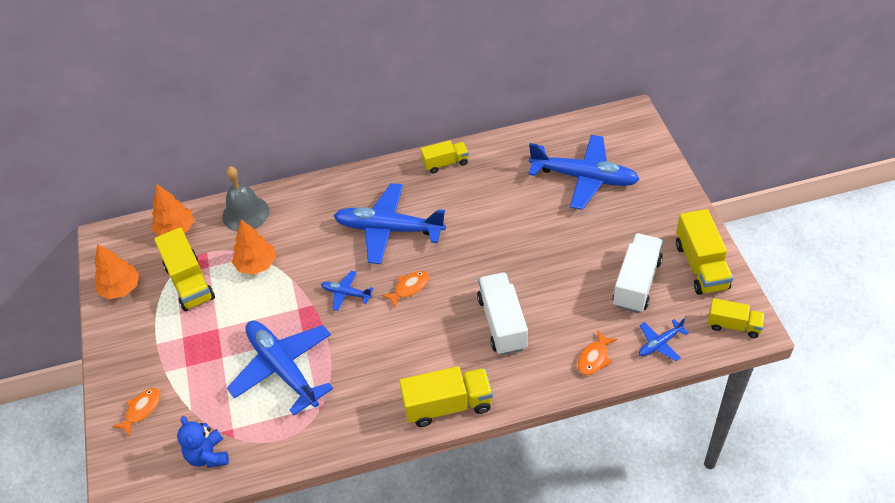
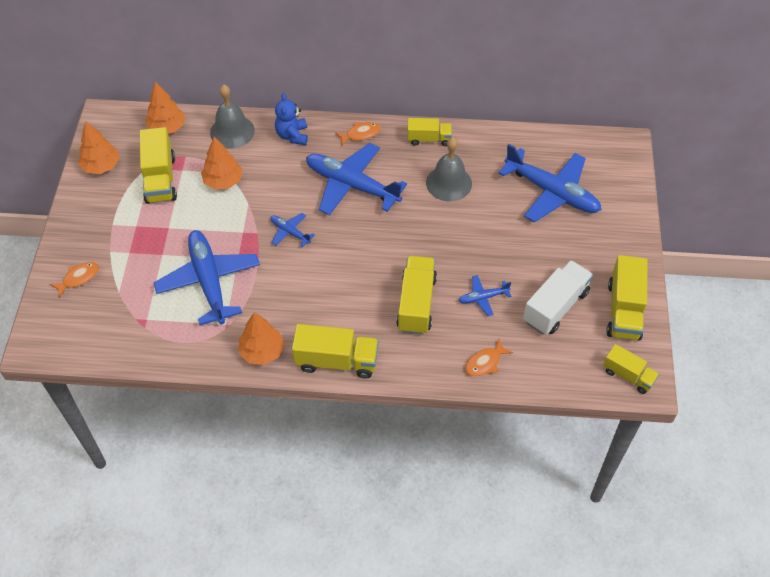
camera: 15 degrees right, 5 degrees up
(208, 455) = (118, 335): blue teddy bear -> blue teddy bear (292, 135)
(367, 421) = (262, 351): none -> orange tree
(409, 288) = (347, 245): orange fish -> orange fish (360, 134)
(483, 198) = (449, 183): none -> grey bell
(502, 323) = (416, 304): white truck -> yellow truck
(660, 343) = (551, 369): blue plane -> blue plane (483, 298)

